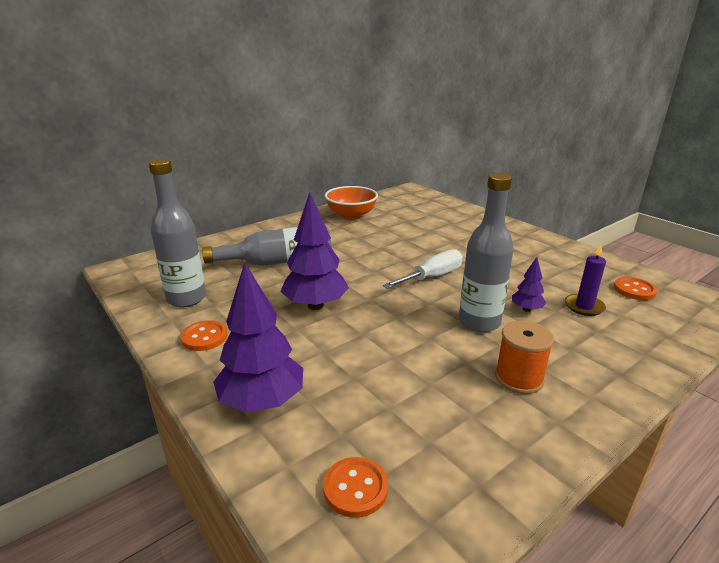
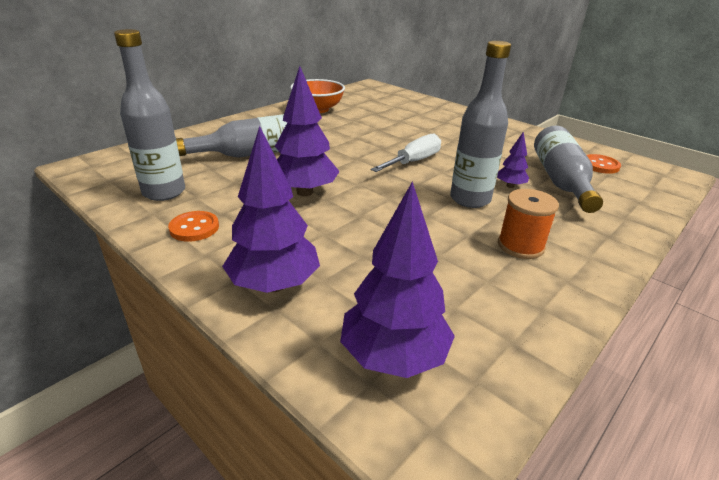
camera: 10 degrees left, 5 degrees up
(355, 488) = (393, 356): orange button -> purple tree
(584, 306) = (560, 181): purple candle -> grey bottle

